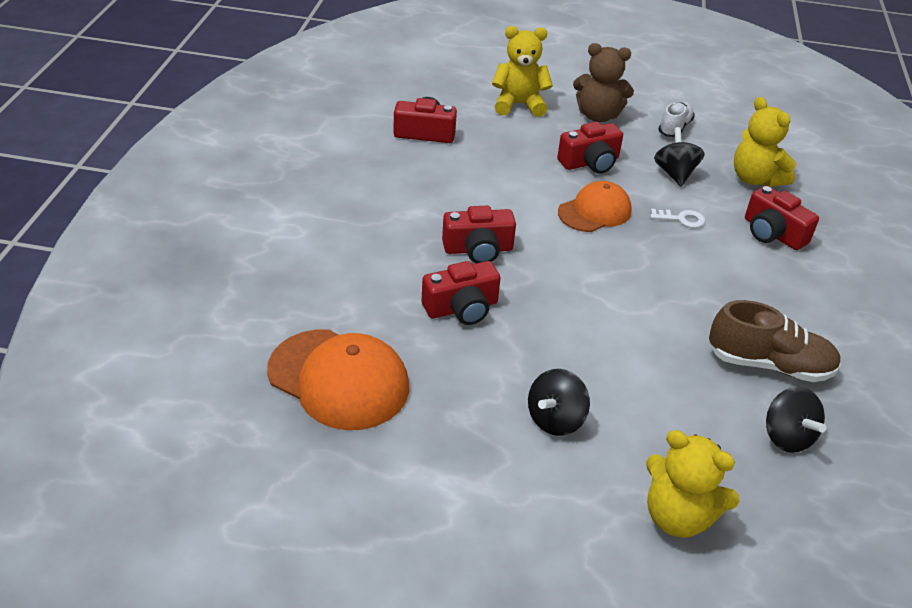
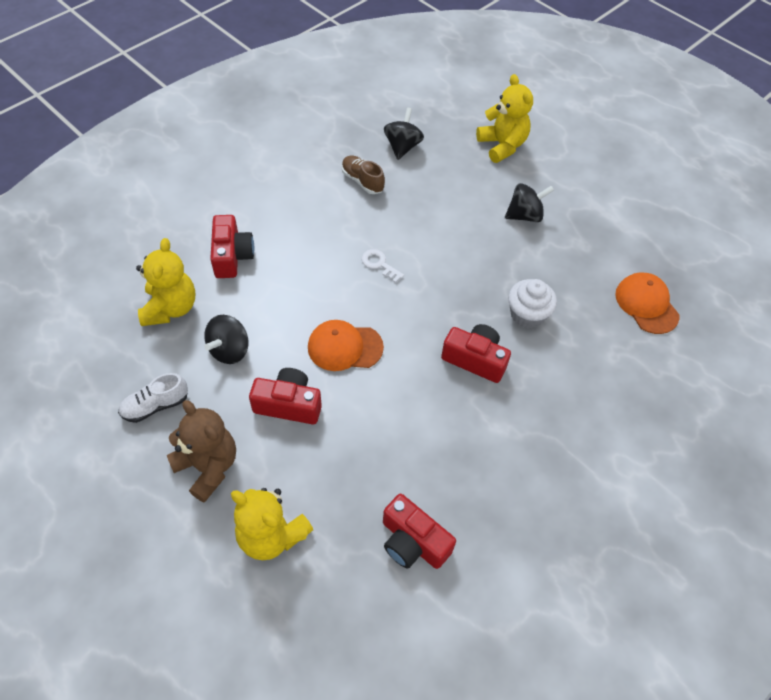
camera: 145 degrees left, 15 degrees up
(338, 379) = (646, 304): orange cap -> orange cap, size x0.65
(462, 308) = (527, 315): red camera -> white cupcake
(681, 219) = (284, 303): white key -> white key (379, 264)
(769, 364) = (362, 181): brown shoe -> brown shoe, size x0.63

